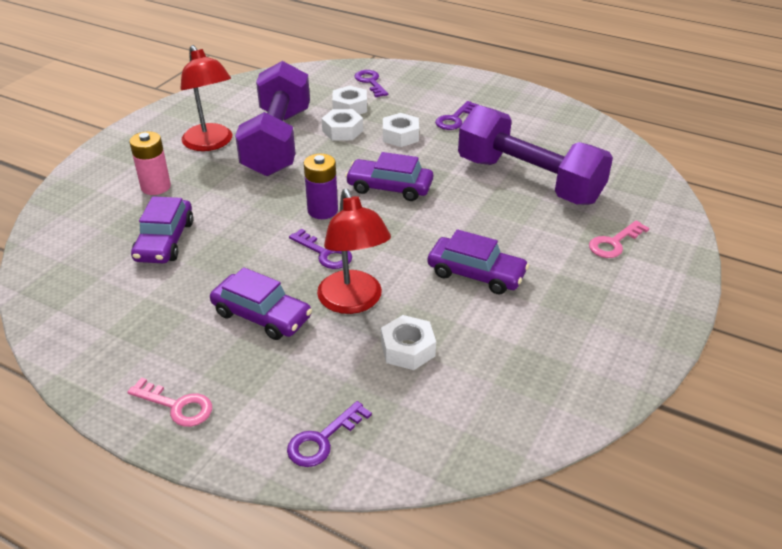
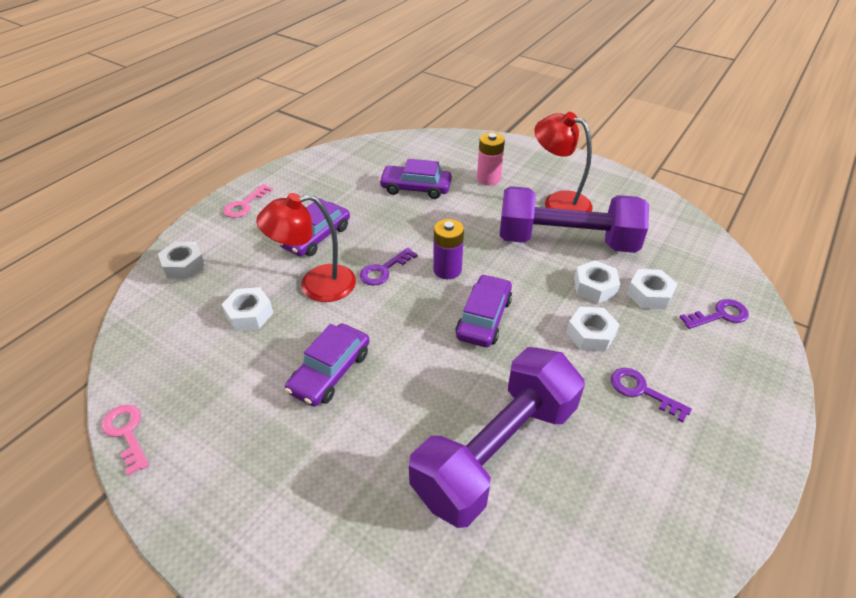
camera: 95 degrees right, 5 degrees up
(211, 143) = (558, 202): red lamp -> red lamp turned 60 degrees clockwise
(322, 440) = (184, 266): purple key -> white nut
(614, 243) = (353, 520): pink key -> pink key (127, 433)

